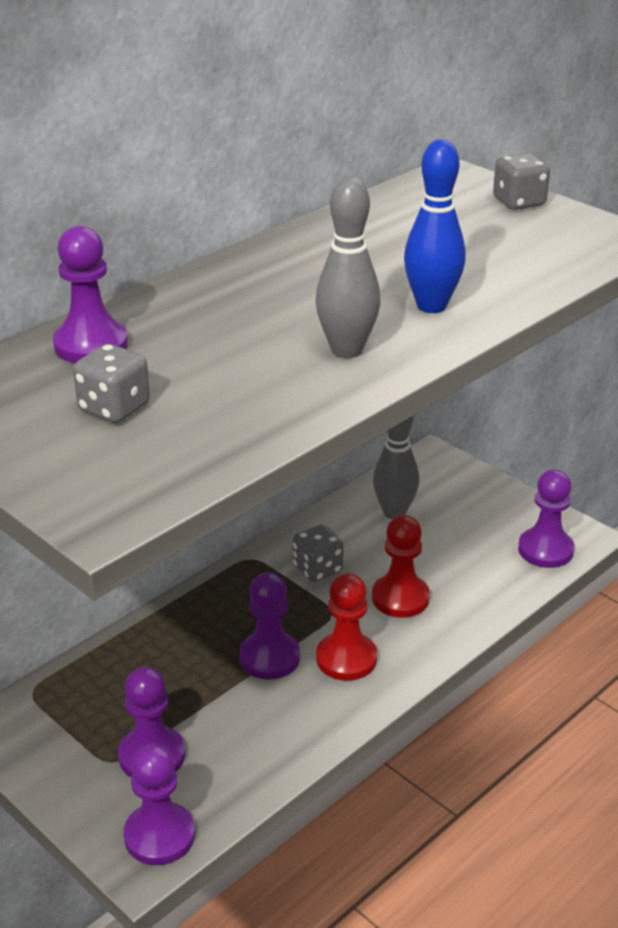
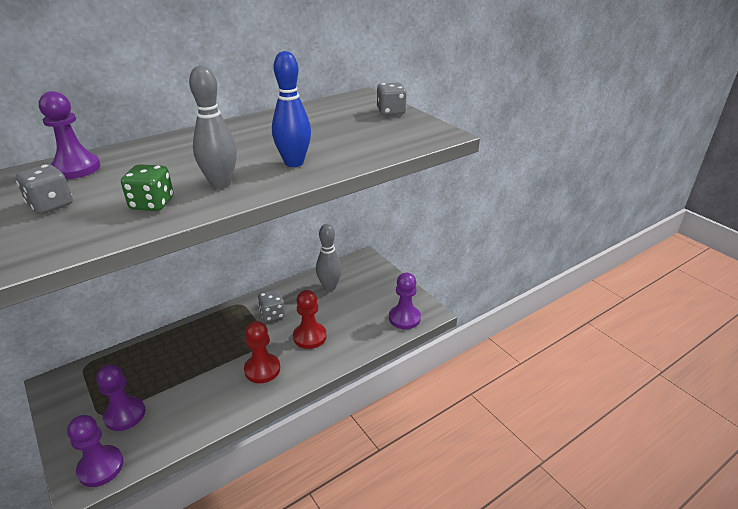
camera: 10 degrees right, 0 degrees up
(269, 657) = (220, 363): purple pawn -> none
(270, 391) = (152, 204): none -> green dice

